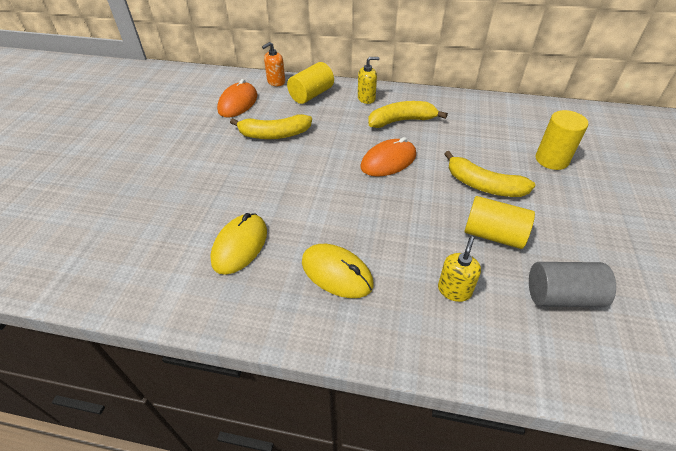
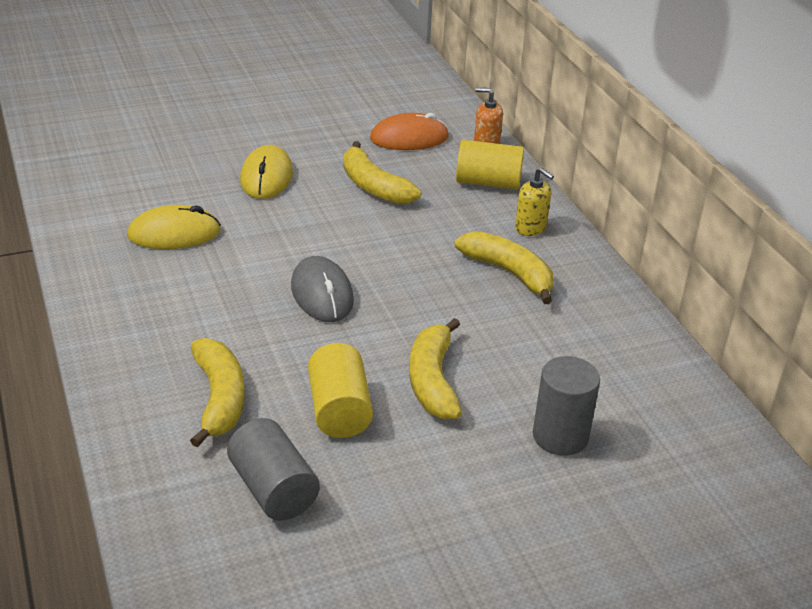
camera: 55 degrees right, 10 degrees down
(336, 273) = (183, 308): yellow mouse -> yellow mouse (266, 177)
(369, 198) = (322, 294): none -> grey mouse
(388, 161) = (407, 287): orange mouse -> none
(454, 290) = (219, 399): yellow soap dispenser -> yellow banana
(551, 160) = (560, 436): yellow cylinder -> grey cylinder

